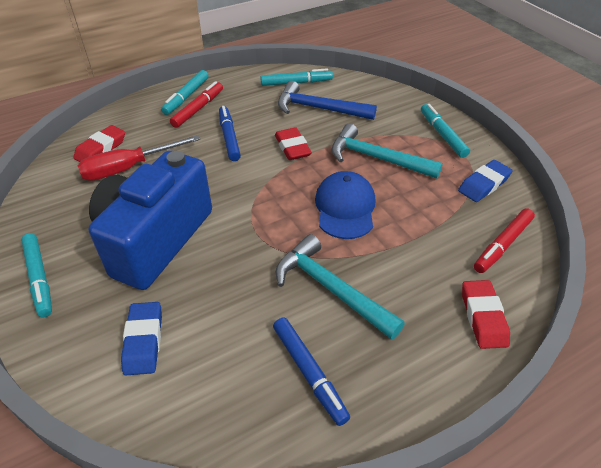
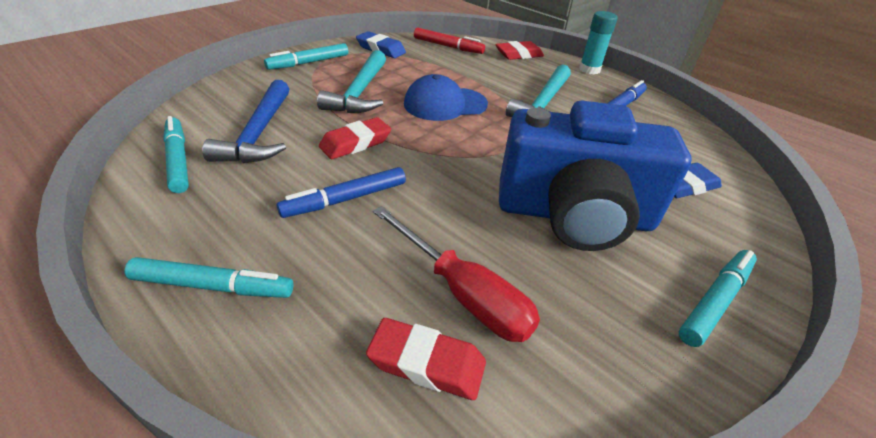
camera: 110 degrees left, 5 degrees down
(198, 109) = (262, 255): red marker -> none
(431, 394) = (589, 70): none -> turquoise glue stick

